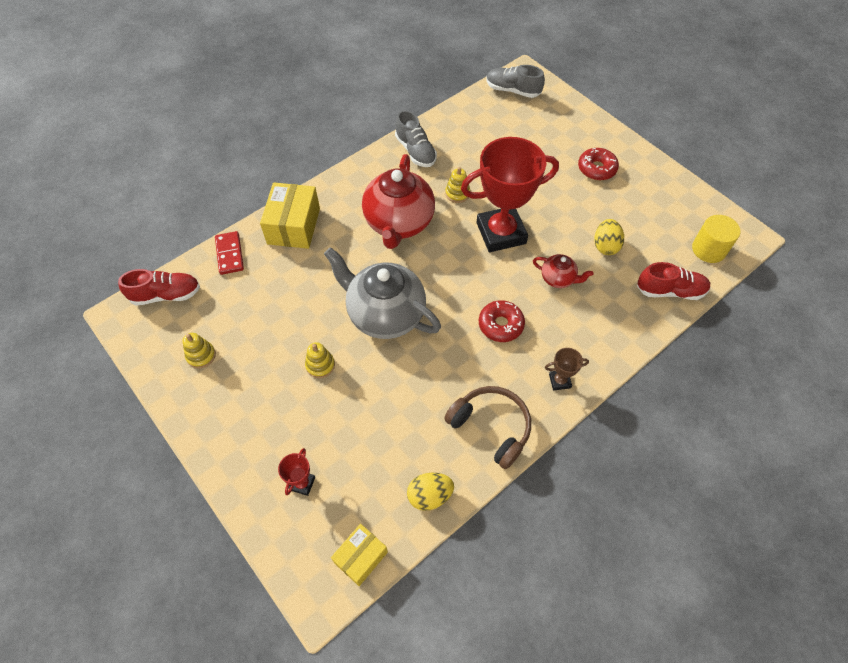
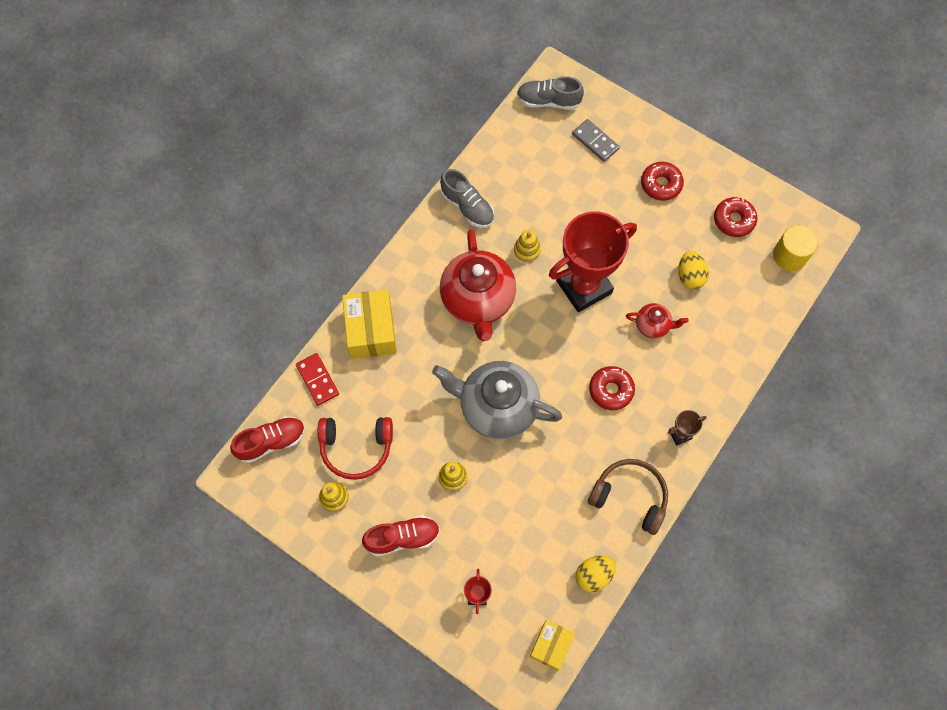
camera: 15 degrees left, 10 degrees up
(240, 318) = (356, 448): none -> red headphones
(545, 126) = (595, 141): none -> grey domino
(659, 210) = (733, 220): none -> red donut
(670, 291) = (761, 312): red shoe -> red shoe (402, 538)

